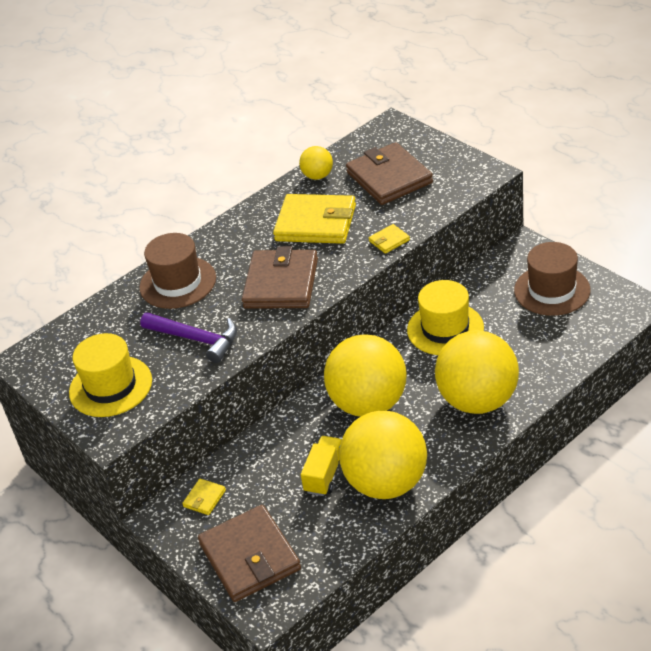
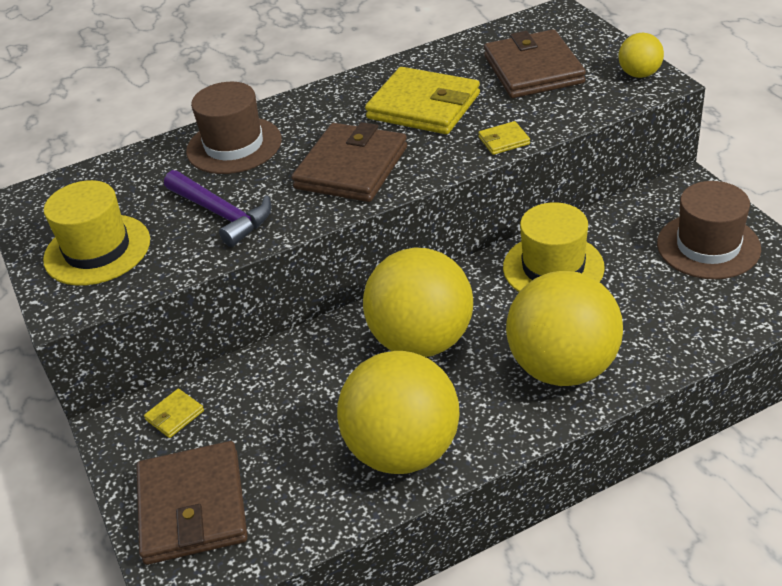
camera: 15 degrees right, 0 degrees up
(318, 176) = (449, 55): yellow ball -> yellow ball (639, 74)
(325, 474) = (331, 420): yellow truck -> none

